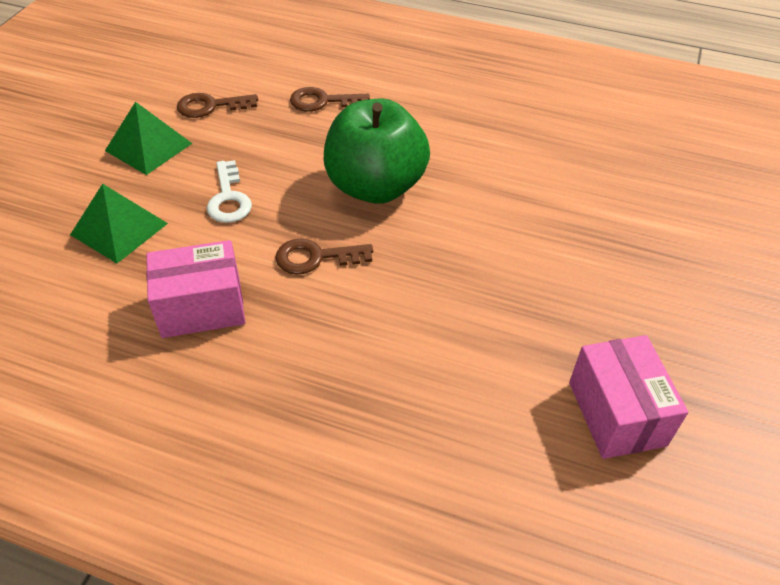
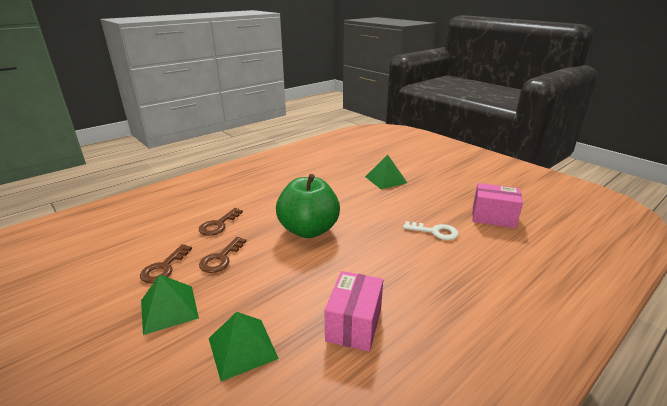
camera: 60 degrees left, 20 degrees down
(228, 198) = (264, 285): white key -> white key (435, 232)
(316, 257) = (346, 266): brown key -> brown key (221, 258)
(619, 216) = (386, 179): none -> green pyramid

